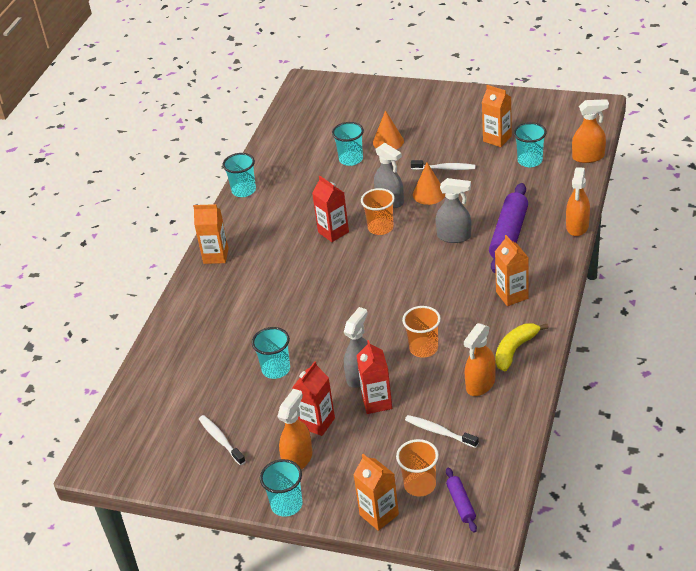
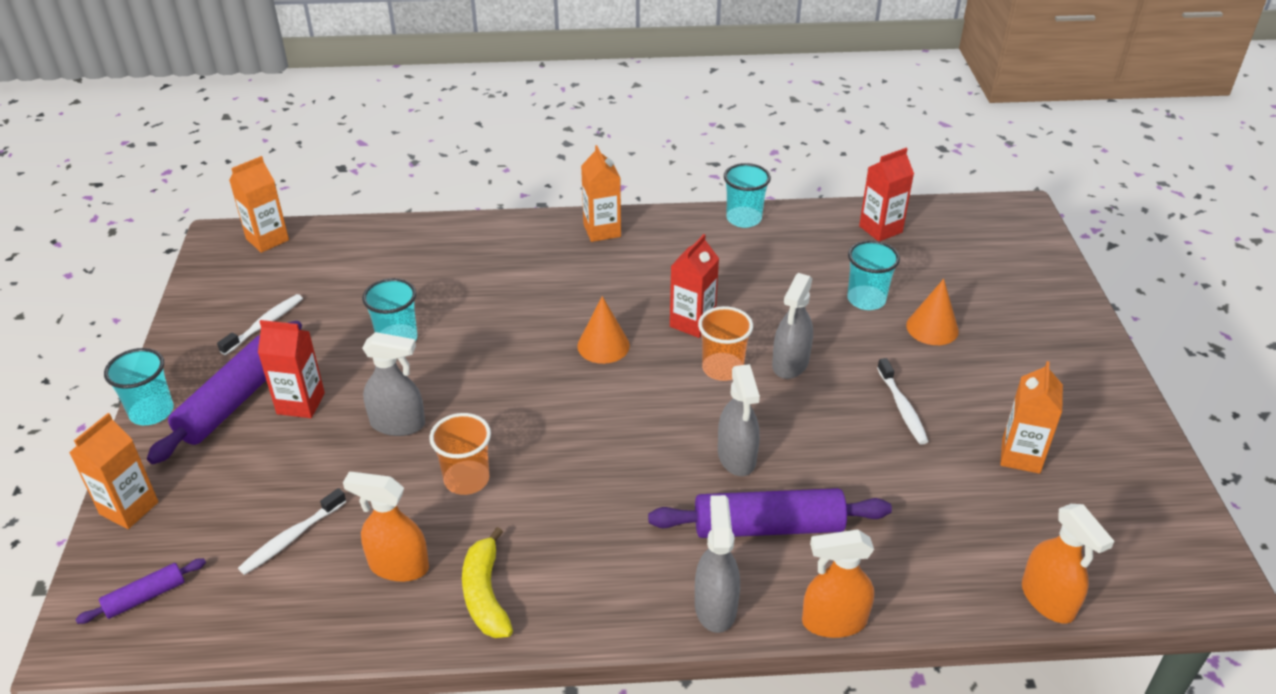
camera: 65 degrees right, 0 degrees up
(298, 459) = (233, 402): orange spray bottle -> purple rolling pin
(377, 402) = (346, 454): red carton -> red carton (880, 229)
(420, 485) = (184, 540): orange cup -> none
(429, 194) = (828, 403): orange cone -> orange cone (603, 345)
(439, 432) = (291, 538): white toothbrush -> white toothbrush turned 150 degrees counterclockwise
(512, 295) = (617, 563): orange carton -> orange carton (267, 239)
(515, 350) = (485, 594): yellow banana -> yellow banana turned 120 degrees counterclockwise
(530, 161) = (985, 514): turquoise cup -> none
(554, 264) = (715, 606): none -> grey spray bottle

